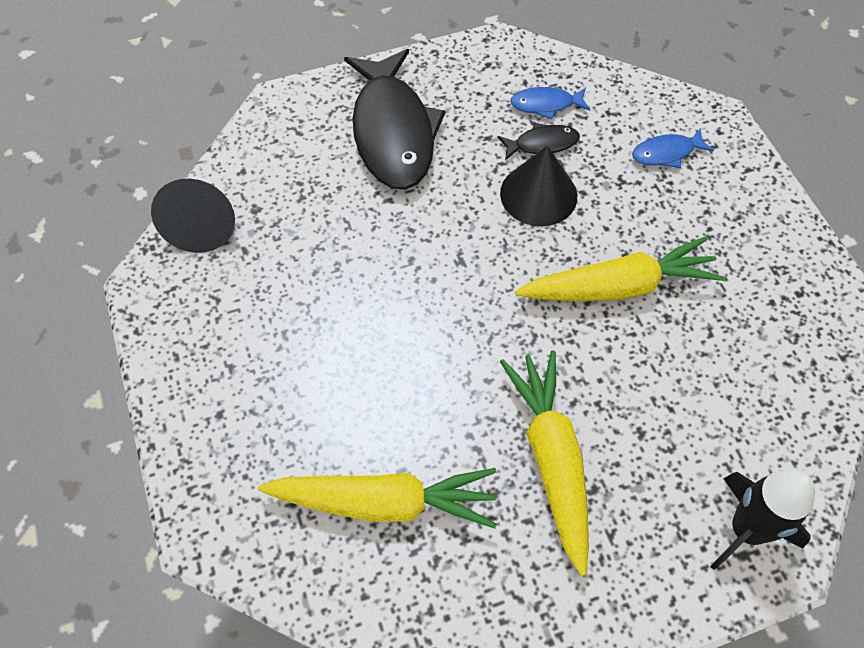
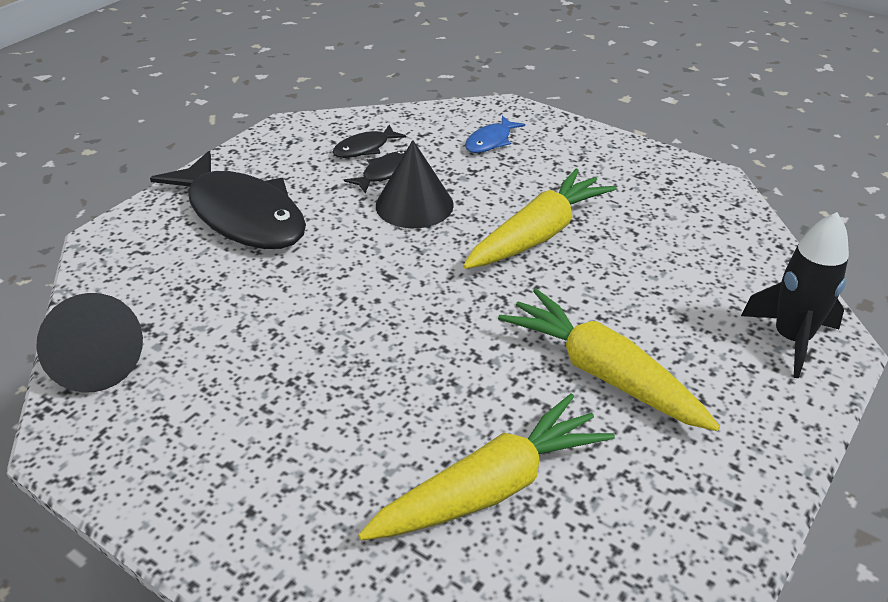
camera: 35 degrees left, 20 degrees down
(545, 104) = (364, 148): blue fish -> black fish

